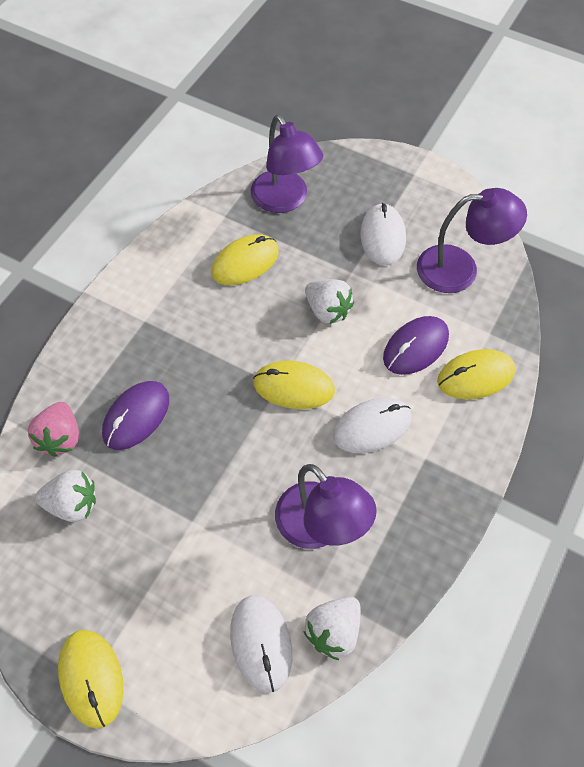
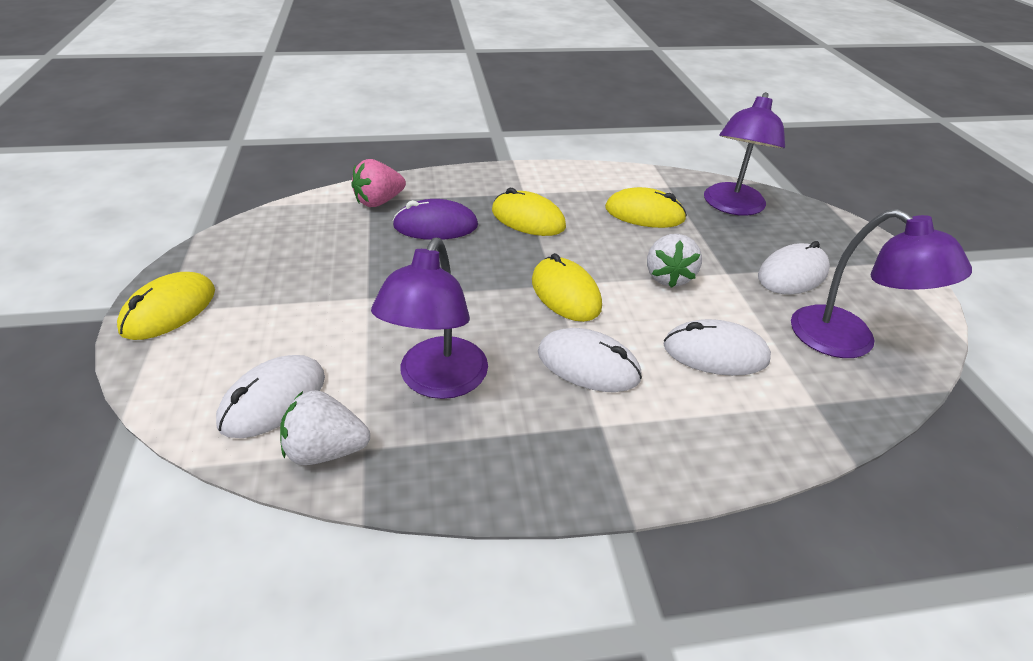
camera: 50 degrees right, 20 degrees down
(72, 504) = (326, 231): white strawberry -> none
(415, 347) = (715, 353): purple mouse -> white mouse
(475, 376) = (749, 418): yellow mouse -> yellow mouse (528, 219)

